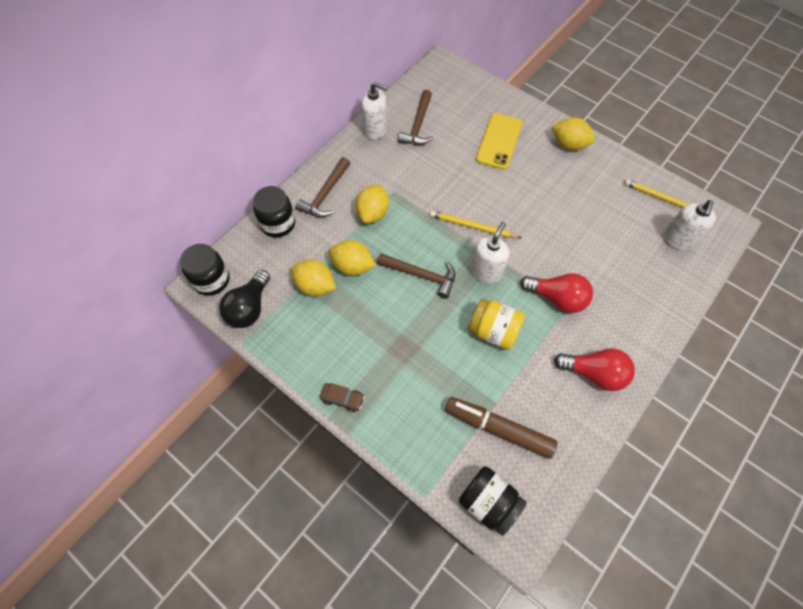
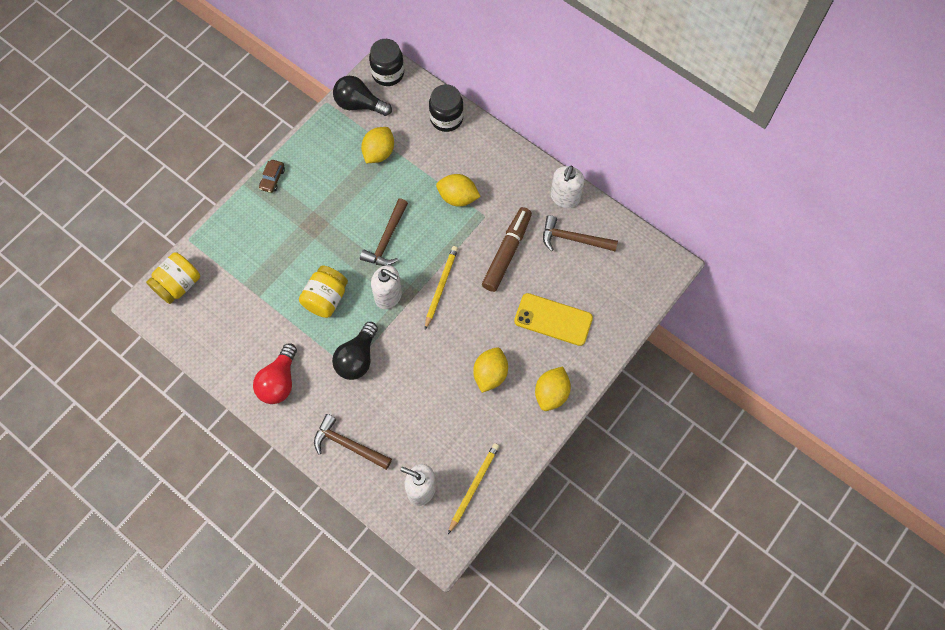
camera: 90 degrees right, 5 degrees up
(325, 194) = (480, 156): brown hammer -> brown hammer (348, 445)
(352, 266) = (398, 182): yellow lemon -> yellow lemon (490, 374)
(488, 503) = (178, 285): black jar -> yellow jar
(498, 429) = (236, 296): brown marker -> brown marker (507, 252)
(557, 298) = (357, 358): red light bulb -> black light bulb

